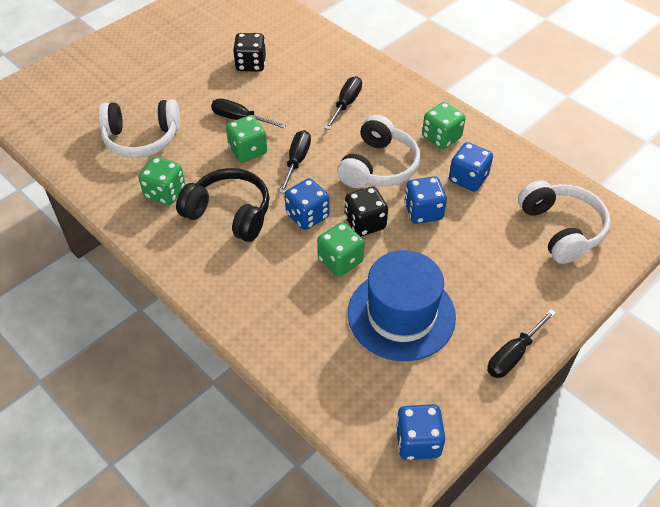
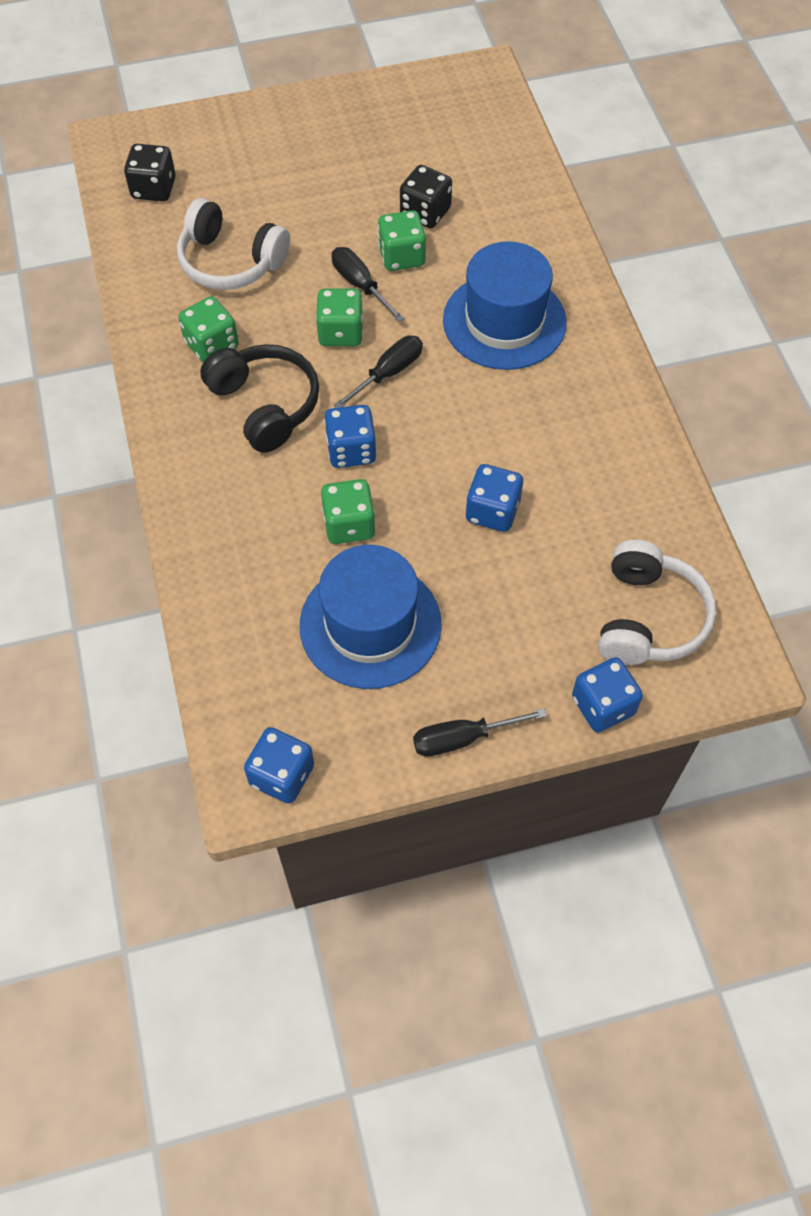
camera: 30 degrees right, 10 degrees up
(346, 104) = (504, 321): black screwdriver -> blue hat
(365, 223) = (411, 492): black dice -> black dice (154, 189)
(378, 166) = (482, 425): white headphones -> none
(441, 137) = (592, 422): green dice -> green dice (401, 256)
(468, 178) = (582, 494): blue dice -> blue dice (603, 705)

